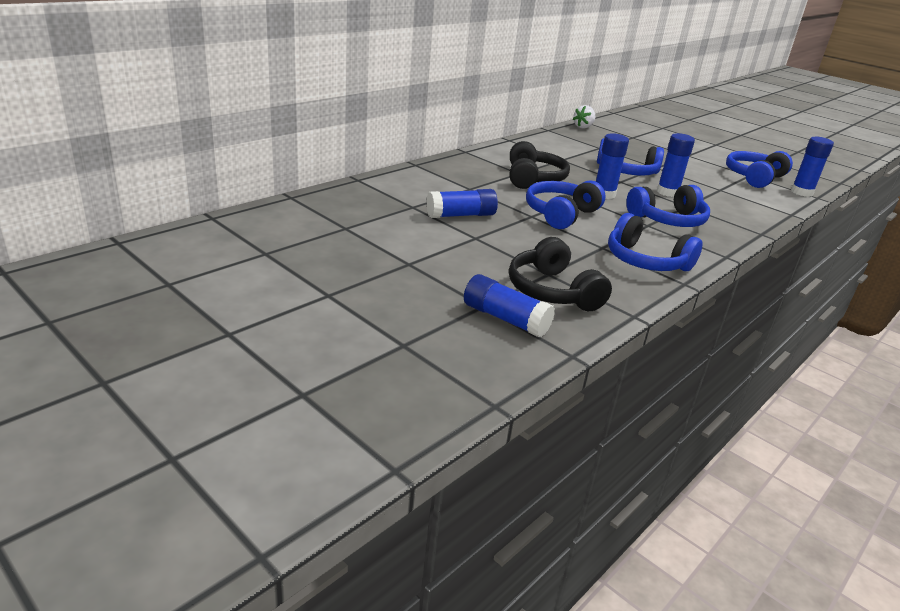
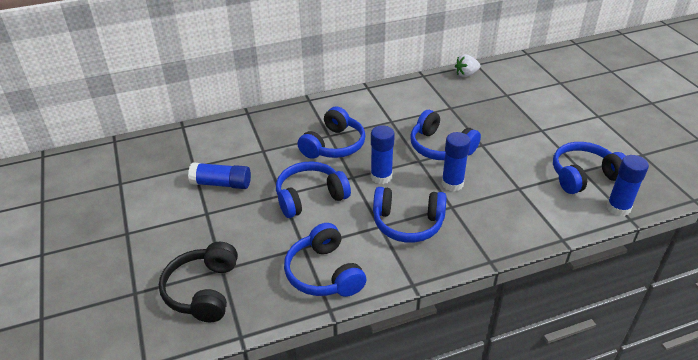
camera: 30 degrees right, 10 degrees up
(505, 319) = (135, 312): blue glue stick -> none
(533, 179) = (334, 145): black headphones -> blue headphones

